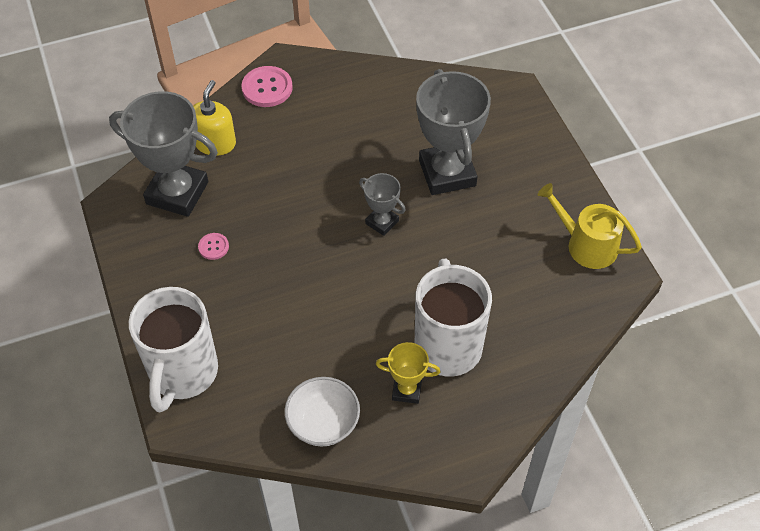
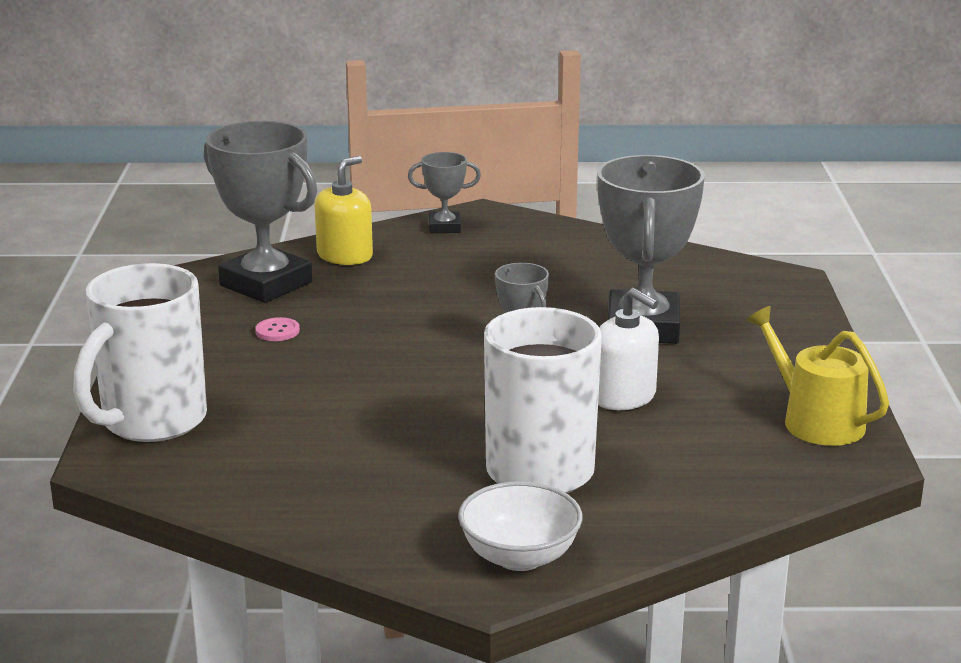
camera: 20 degrees right, 30 degrees down
(267, 88) = (444, 227): pink button -> grey trophy
(323, 423) = (307, 502): white bowl -> white bowl (519, 557)
(407, 390) = (451, 497): yellow trophy -> none
(466, 254) = (624, 397): none -> white soap dispenser

